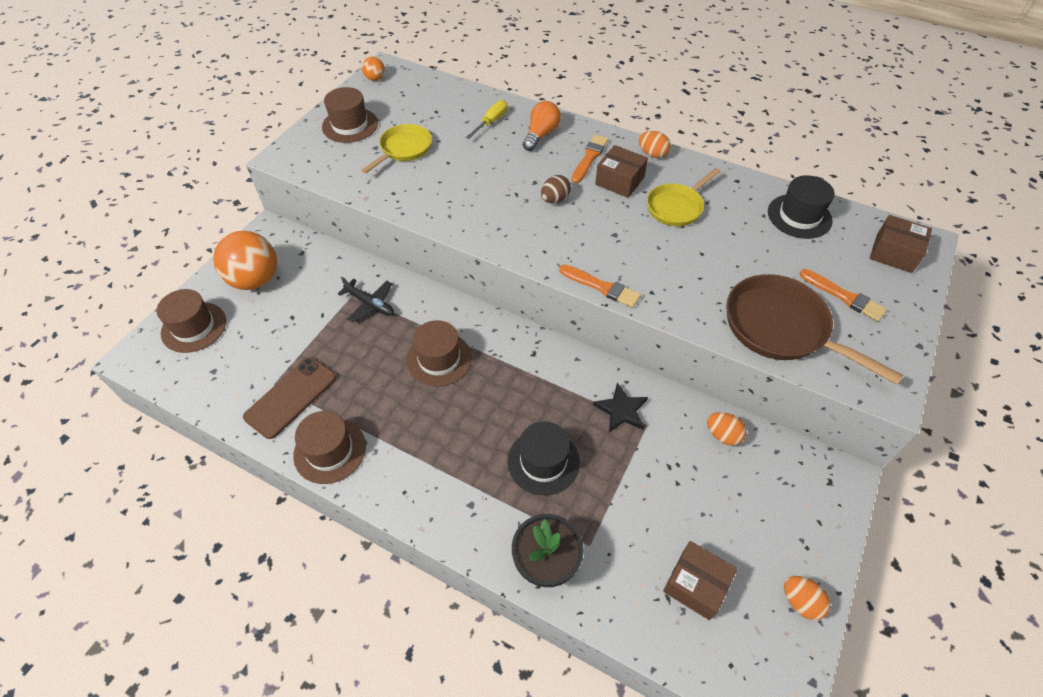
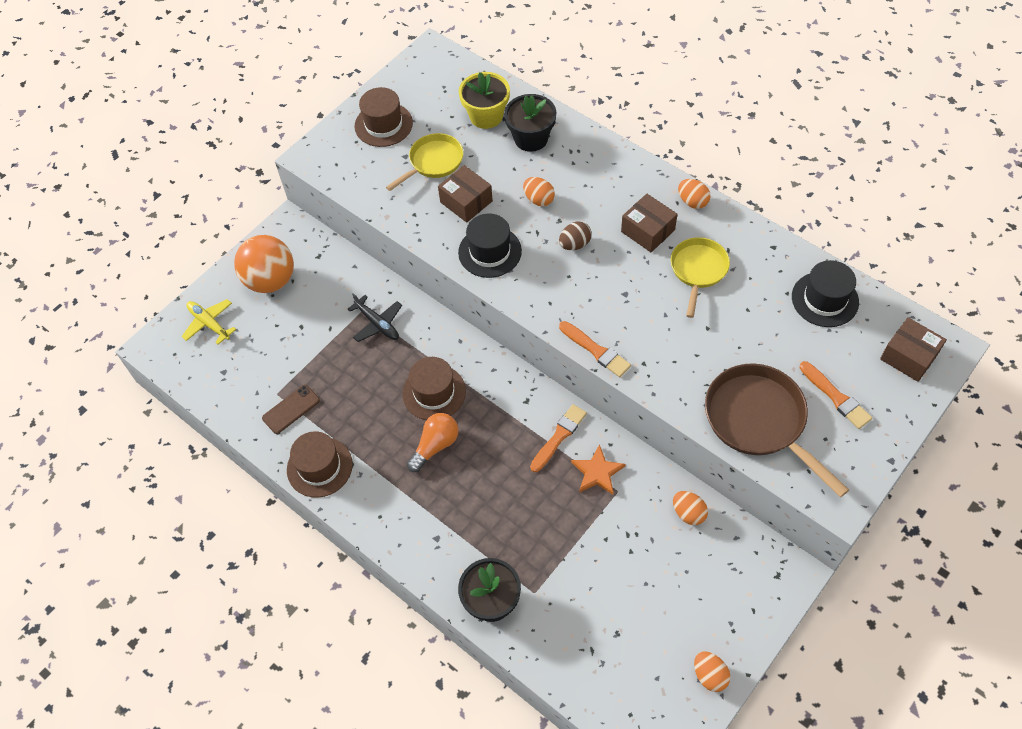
camera: 15 degrees right, 5 degrees up
(194, 327) = (209, 323): brown hat -> yellow plane
(291, 397) = (291, 409): brown phone -> brown phone, size x0.65
(375, 79) = (418, 65): orange ball -> none
(446, 109) = (486, 116): none -> yellow flower pot
(491, 122) = (531, 138): yellow screwdriver -> black flower pot
(511, 167) = (539, 199): none -> orange egg
(541, 135) = (579, 162): orange light bulb -> orange light bulb (435, 446)
(543, 461) = (511, 510): black hat -> black hat (490, 251)
(589, 157) = (624, 197): orange brush -> orange brush (559, 436)
(621, 410) = (597, 472): black star -> orange star
(676, 207) = (698, 270): yellow pan -> yellow pan turned 135 degrees clockwise
(695, 585) = (620, 644): brown box -> brown box (466, 202)

